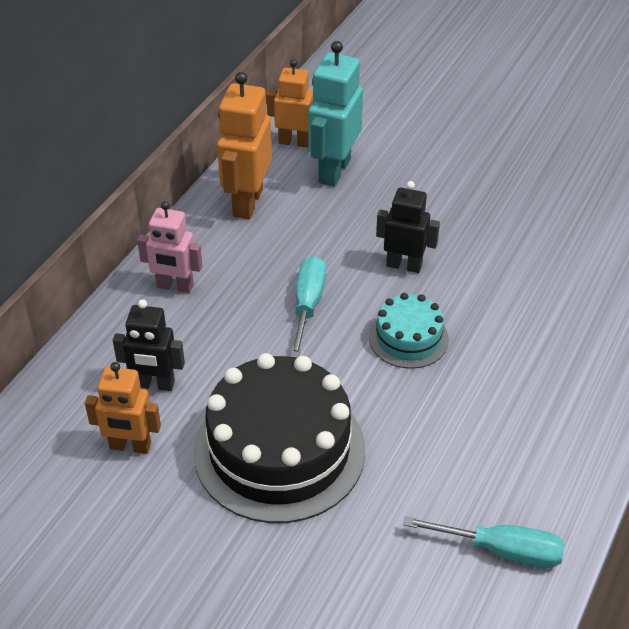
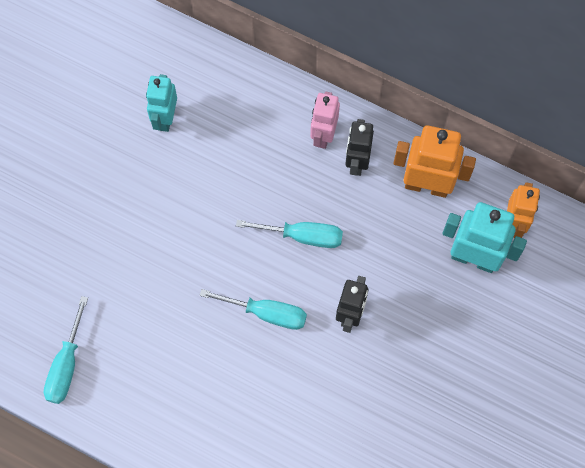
camera: 90 degrees right, 25 degrees up
(130, 446) = (165, 118): orange robot -> turquoise robot
(155, 384) = (221, 129): black robot -> black robot (356, 162)
(279, 450) = (158, 217): black cake -> none
(408, 338) = (266, 313): turquoise cake -> turquoise screwdriver

